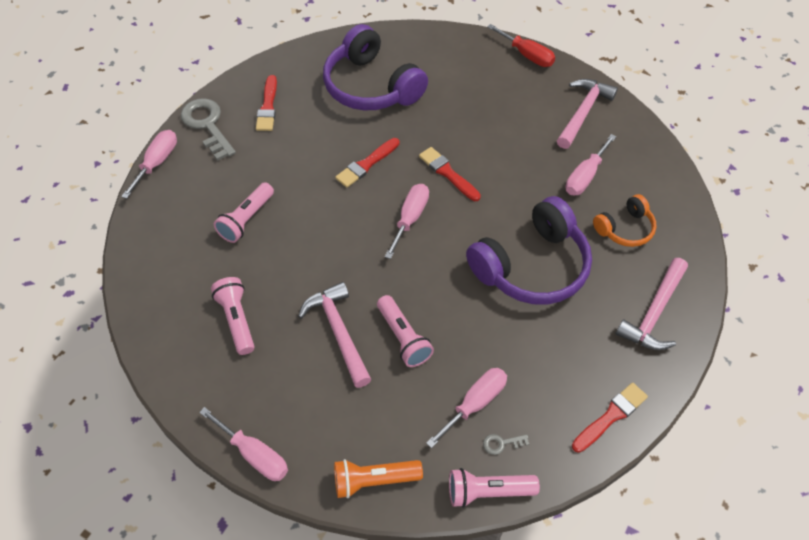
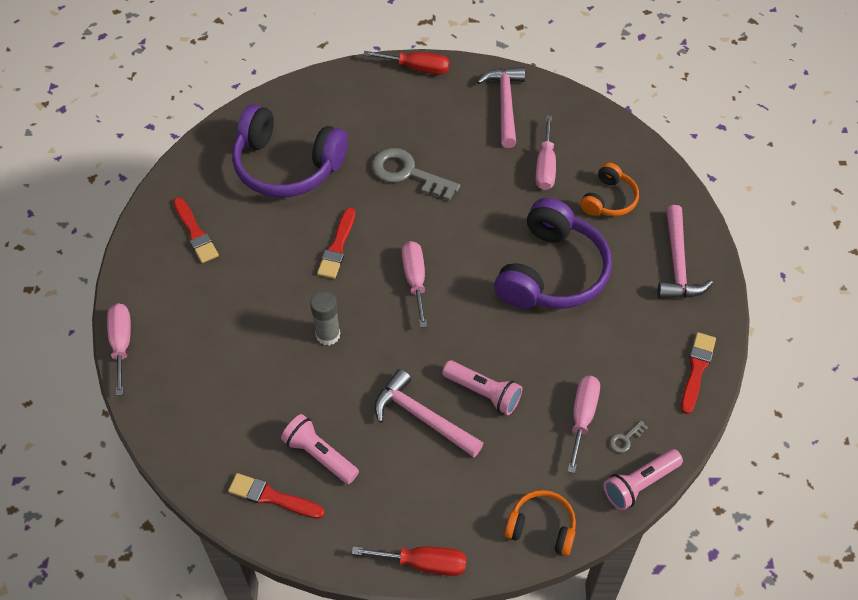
camera: 30 degrees left, 0 degrees up
(207, 125) = (146, 281): grey key -> grey key (408, 173)
(246, 220) = (258, 357): pink flashlight -> none
(254, 454) = (423, 563): pink screwdriver -> red screwdriver
(311, 228) = (328, 335): none -> grey glue stick
(374, 480) = (541, 527): orange flashlight -> orange headphones
(448, 173) = (420, 220): red brush -> red brush (272, 497)

